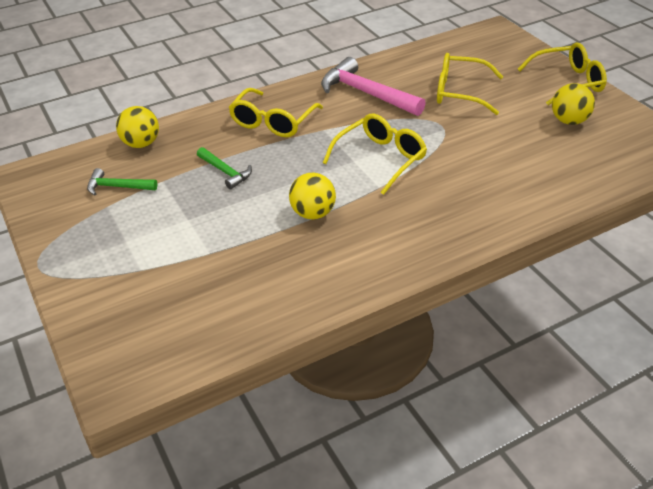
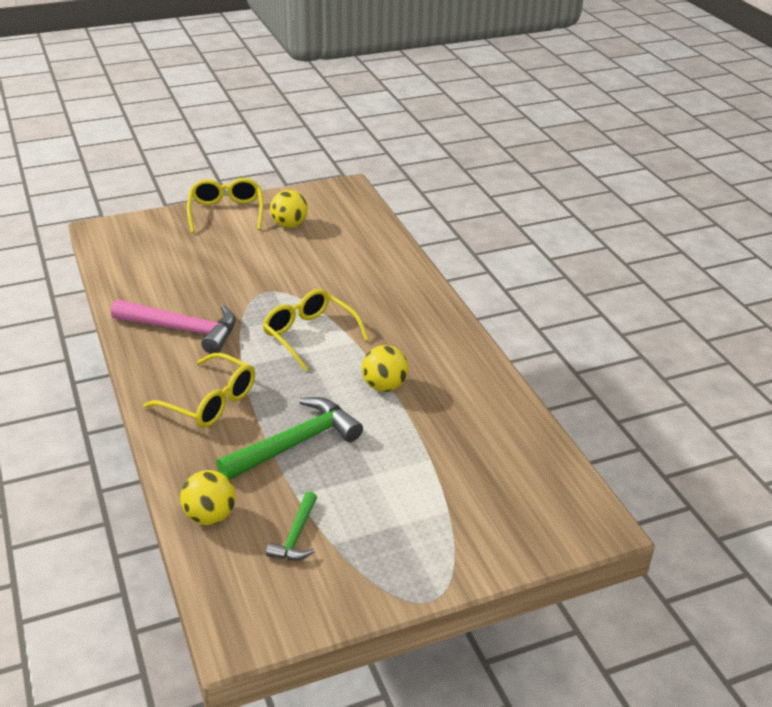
camera: 85 degrees left, 5 degrees down
(226, 172) = (296, 443): green hammer -> green hammer, size x1.85
(366, 93) = (183, 330): pink hammer -> pink hammer turned 120 degrees counterclockwise
(460, 92) = (213, 271): yellow glasses -> none

